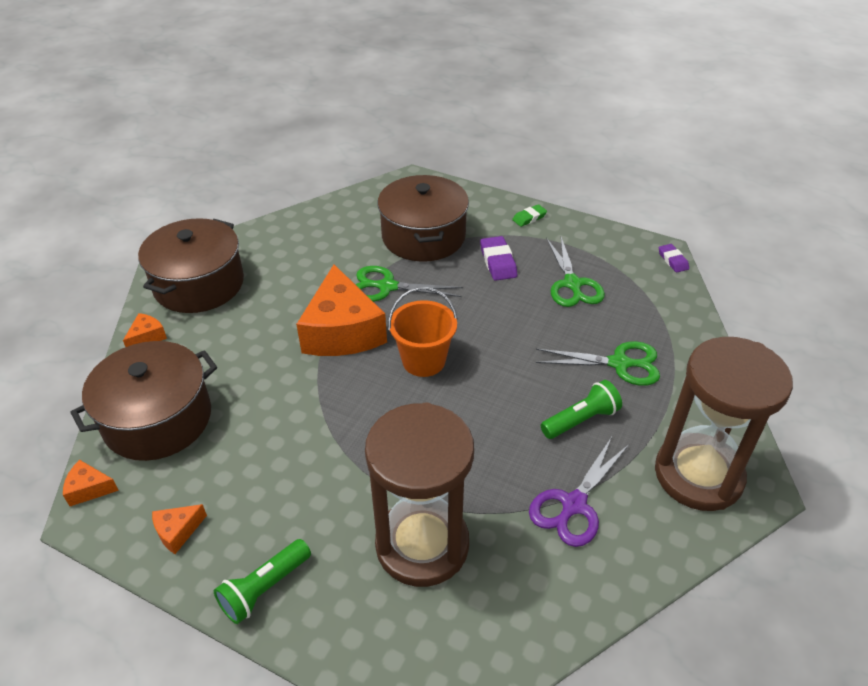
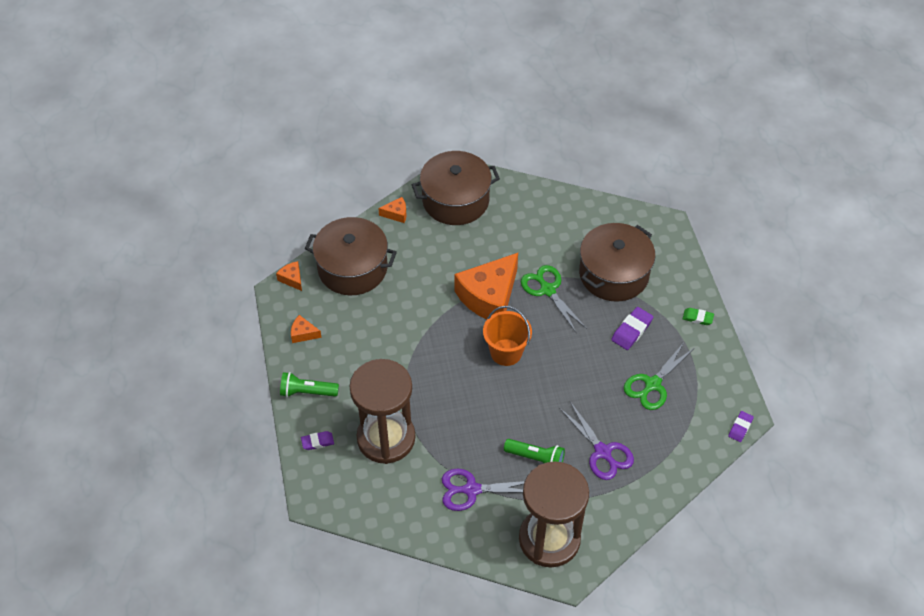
camera: 50 degrees right, 10 degrees up
(351, 630) = (317, 442): none -> purple eraser
(619, 363) = (603, 452): green scissors -> purple scissors

